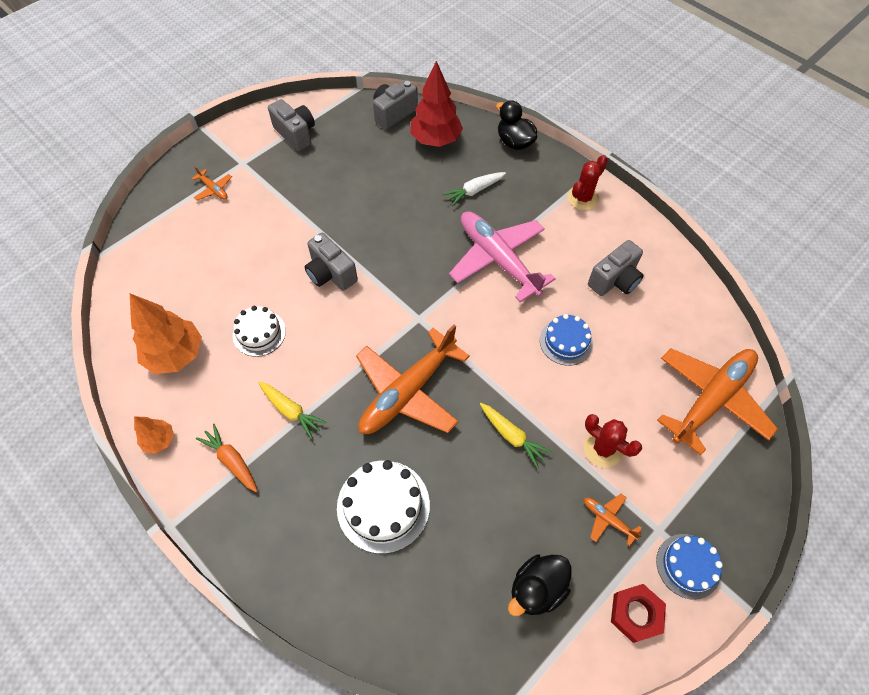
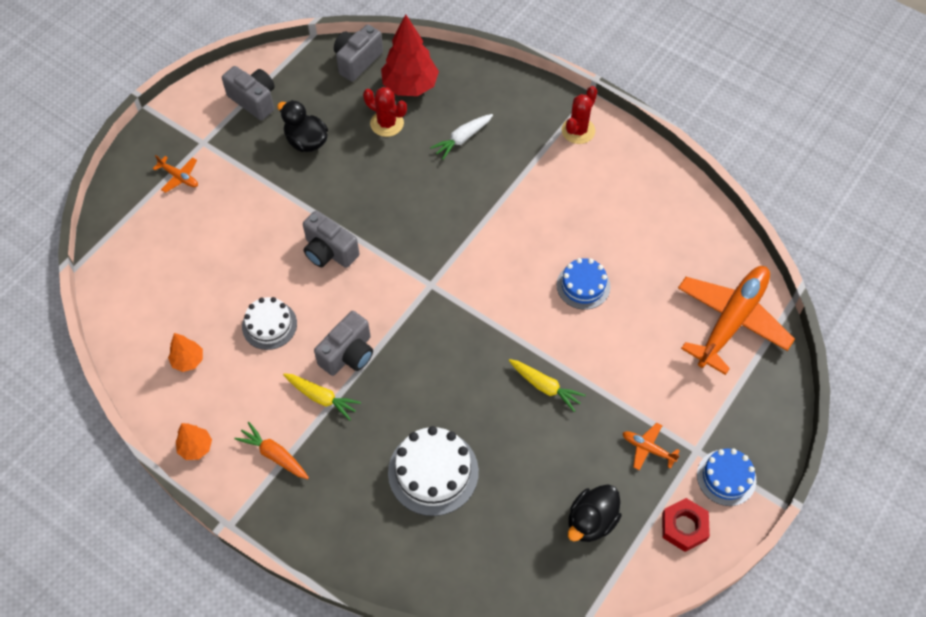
camera: 10 degrees left, 0 degrees up
(176, 355) = (188, 360): orange tree -> orange tree, size x0.52
(408, 391) = (435, 360): orange plane -> none
(498, 259) = (500, 210): pink plane -> none
(514, 142) = (496, 77): black duck -> black duck (306, 141)
(603, 449) = (634, 384): red cactus -> red cactus (387, 123)
(614, 280) = (623, 215): grey camera -> grey camera (348, 354)

